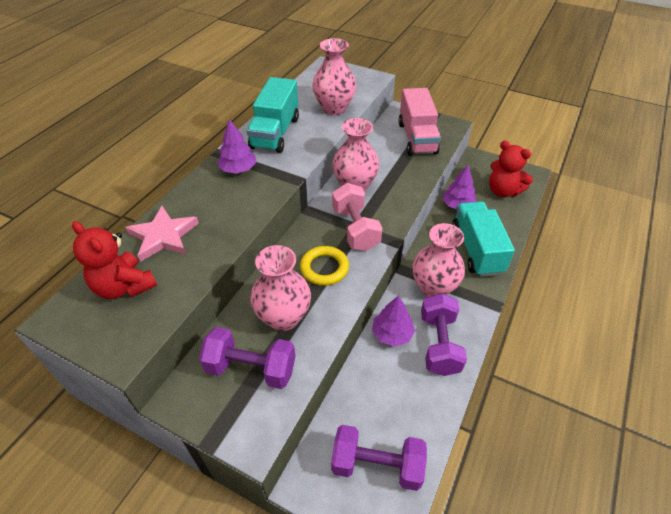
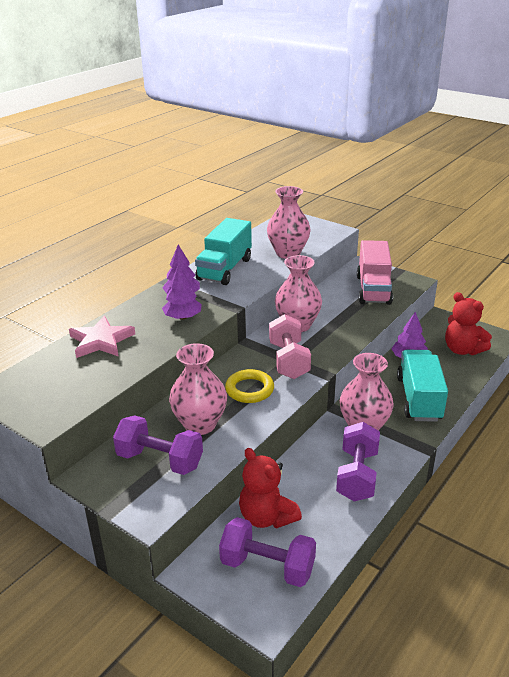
camera: 10 degrees right, 15 degrees down
(124, 286) = (58, 374): red teddy bear -> red teddy bear (267, 517)
(392, 334) = (310, 461): purple tree -> purple tree (183, 317)

